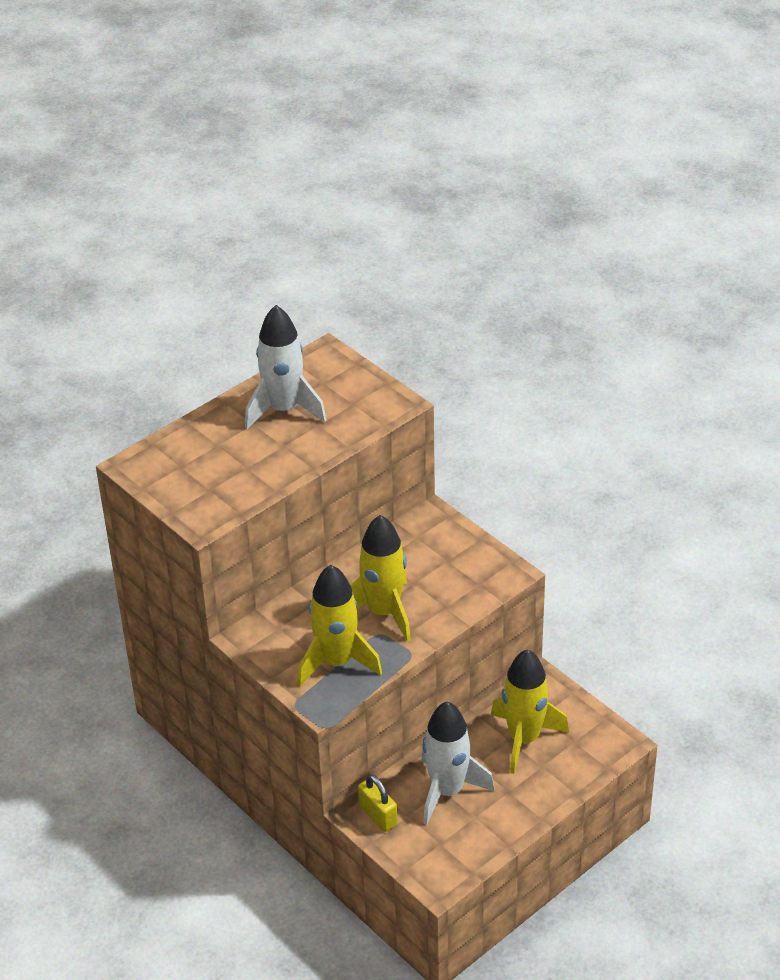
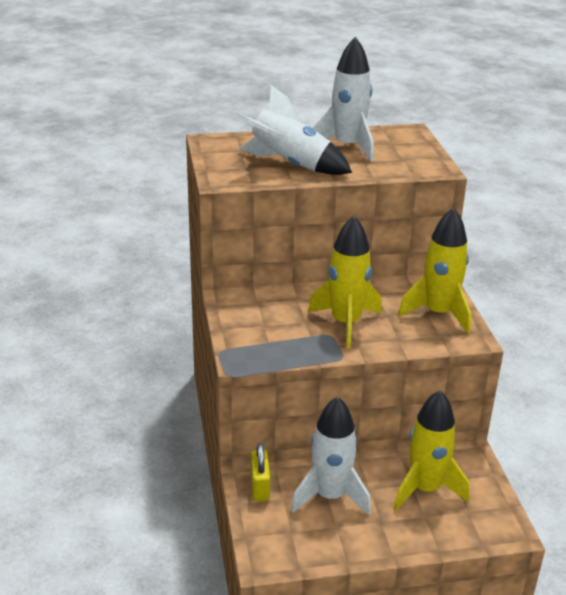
camera: 30 degrees right, 10 degrees down
(250, 465) = (290, 165): none -> white rocket
(336, 662) = (279, 338): yellow rocket -> yellow rocket (438, 313)

